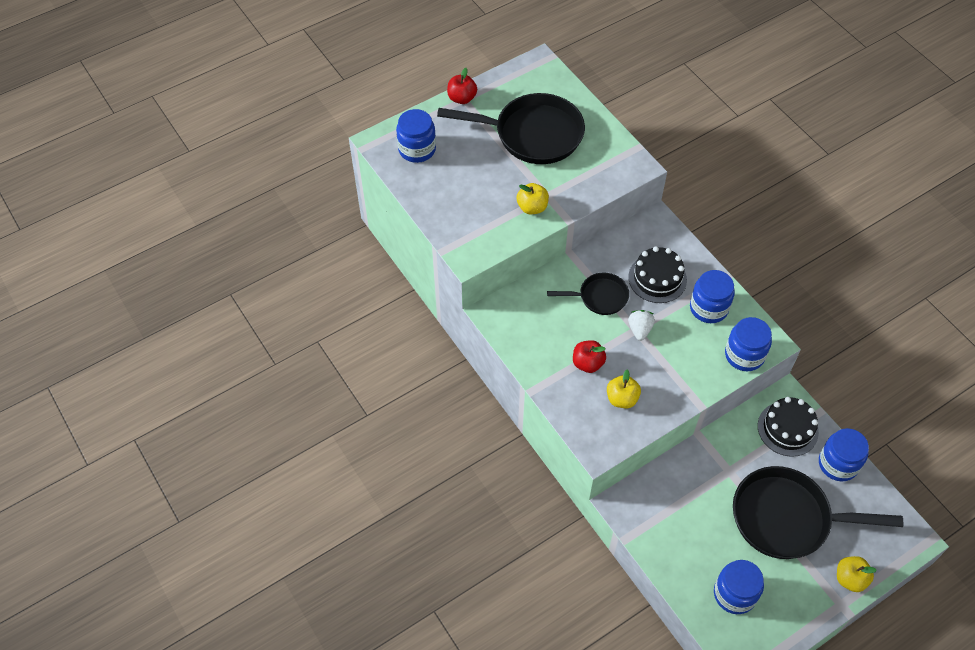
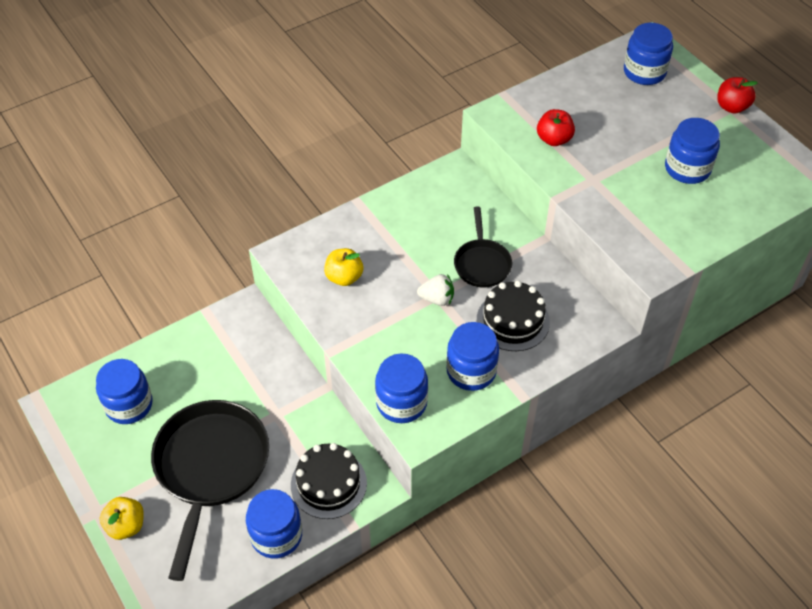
camera: 90 degrees right, 5 degrees down
(532, 207) = (572, 166): yellow apple -> none
(533, 134) = (687, 168): black pan -> blue jar
(587, 363) = (391, 249): red apple -> red apple (554, 139)

